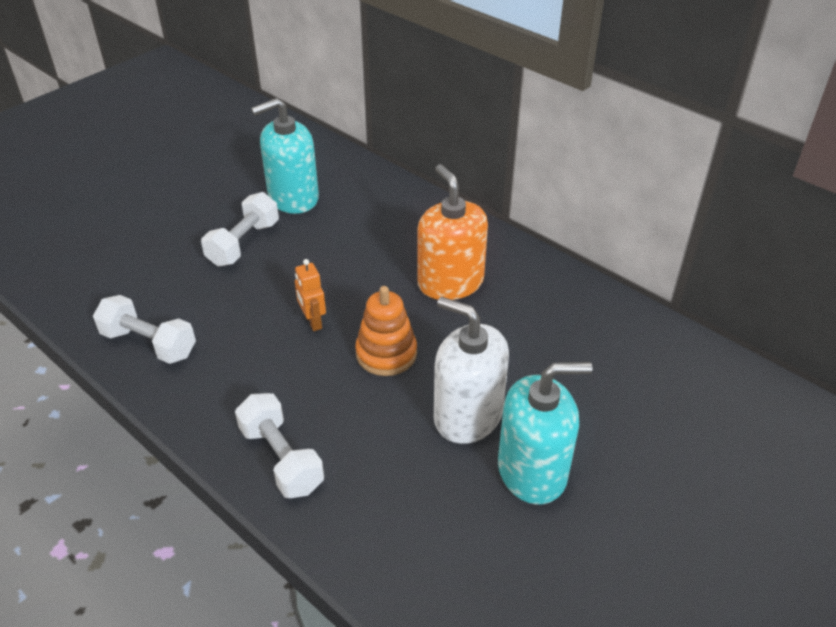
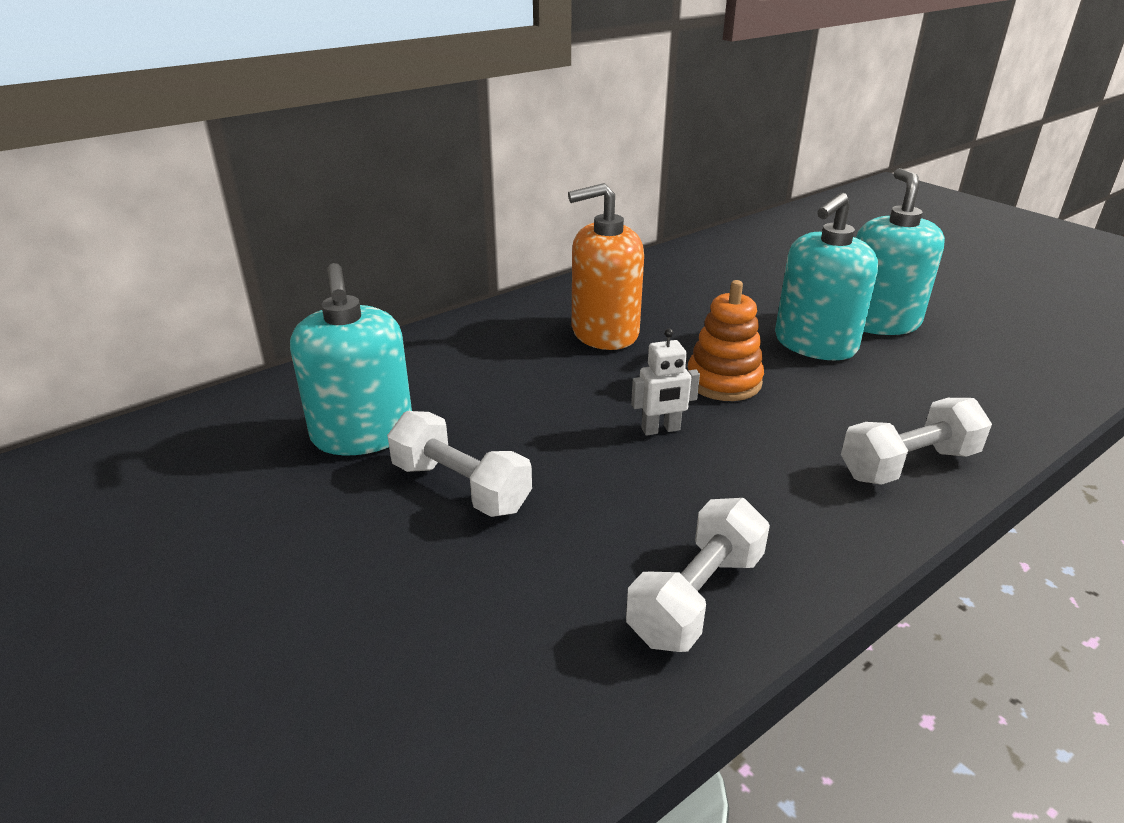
camera: 80 degrees left, 10 degrees down
(312, 322) = (661, 430): orange robot -> white robot
(468, 415) = (815, 344): white soap dispenser -> turquoise soap dispenser

